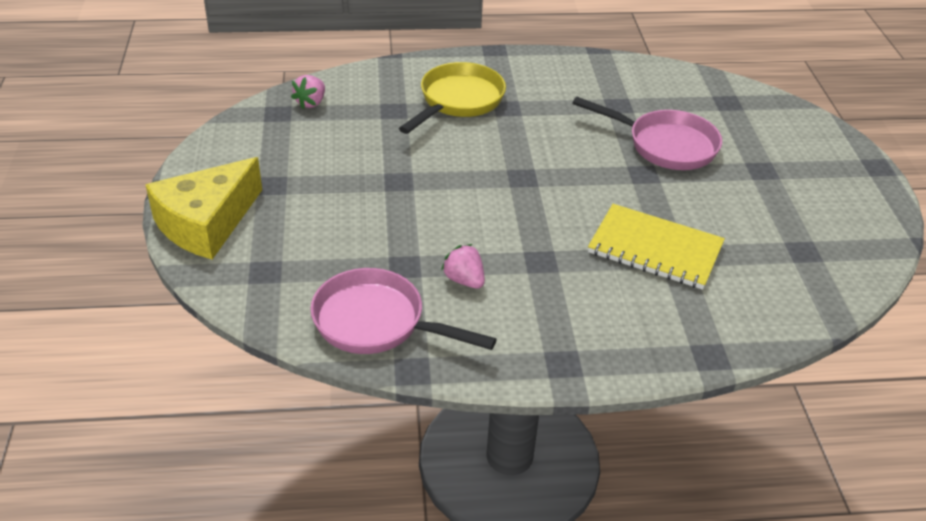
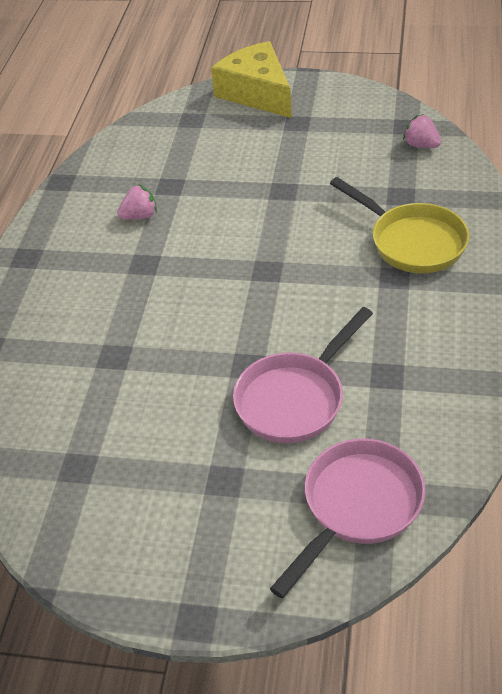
camera: 110 degrees right, 5 degrees up
(377, 322) = (114, 168): pink pan -> pink pan (357, 506)
(655, 249) = (128, 344): yellow notebook -> none

